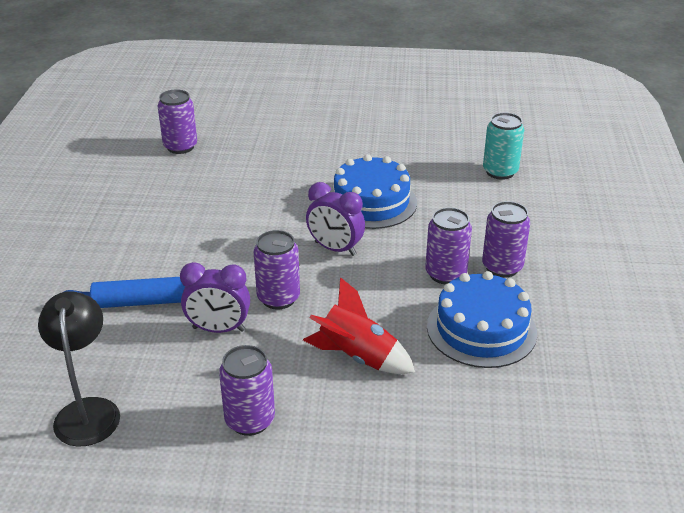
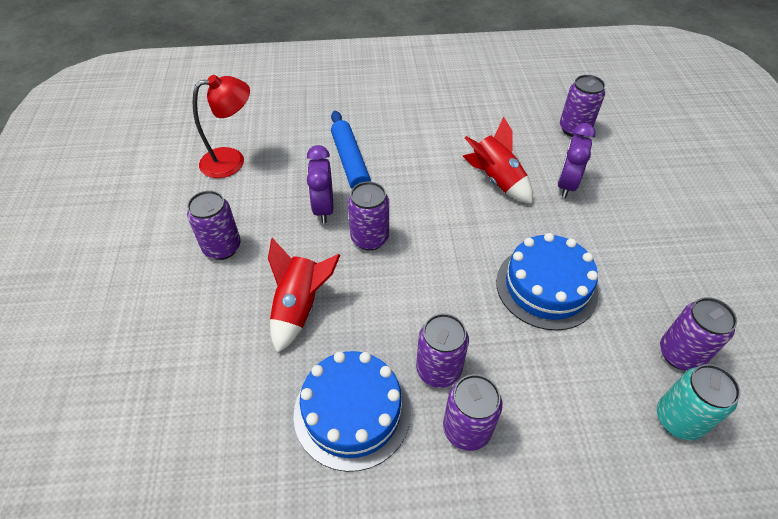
camera: 80 degrees right, 15 degrees up
(88, 411) = (232, 161): black lamp -> red lamp
(229, 205) = (496, 180): none -> red rocket
(335, 249) = (453, 267): purple clock -> purple clock (566, 185)
(448, 157) = (680, 354): none -> purple can

